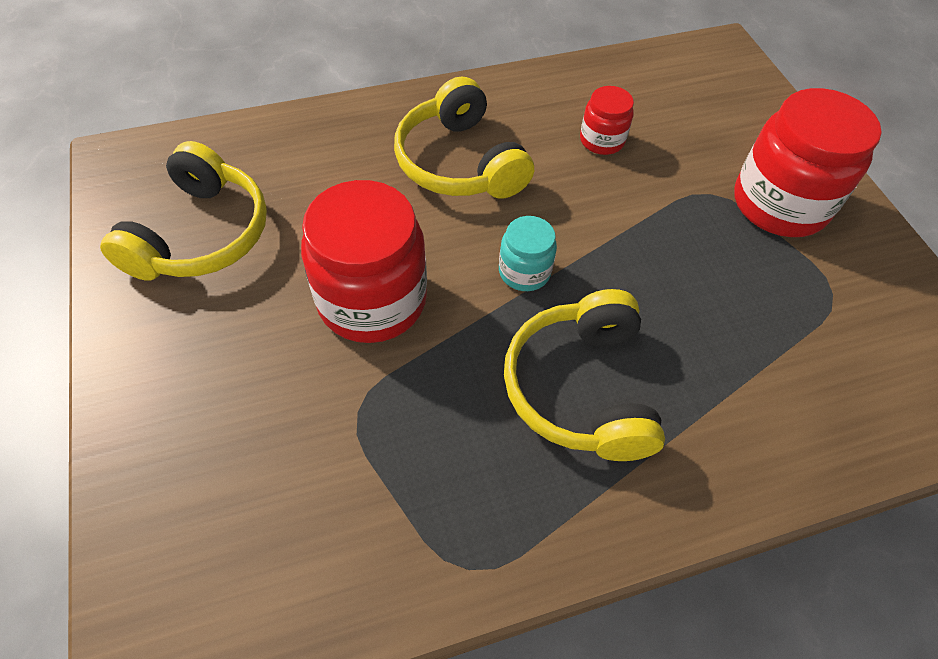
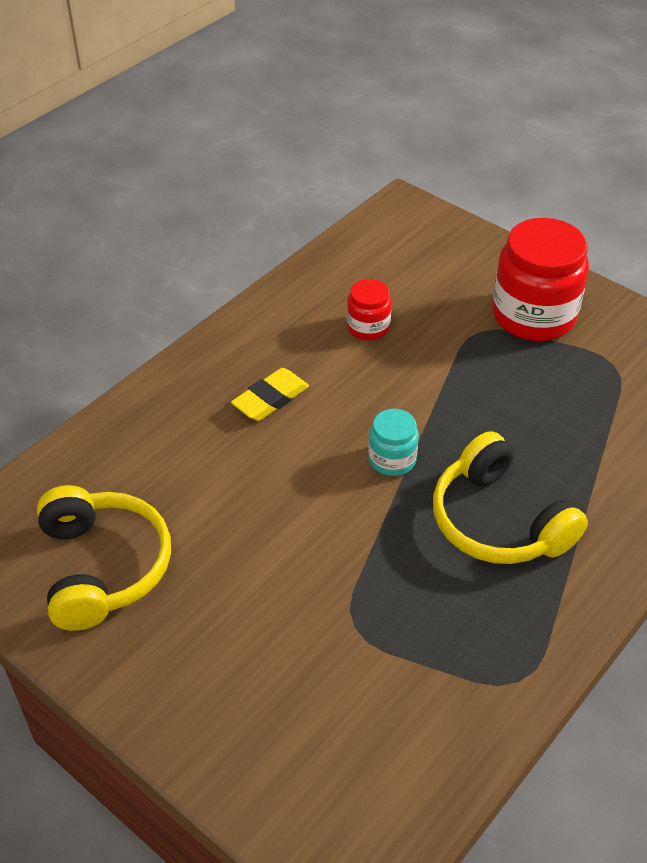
camera: 30 degrees left, 10 degrees down
(372, 300) = (294, 542): red jar -> none
(460, 162) = (270, 399): yellow headphones -> yellow eraser

